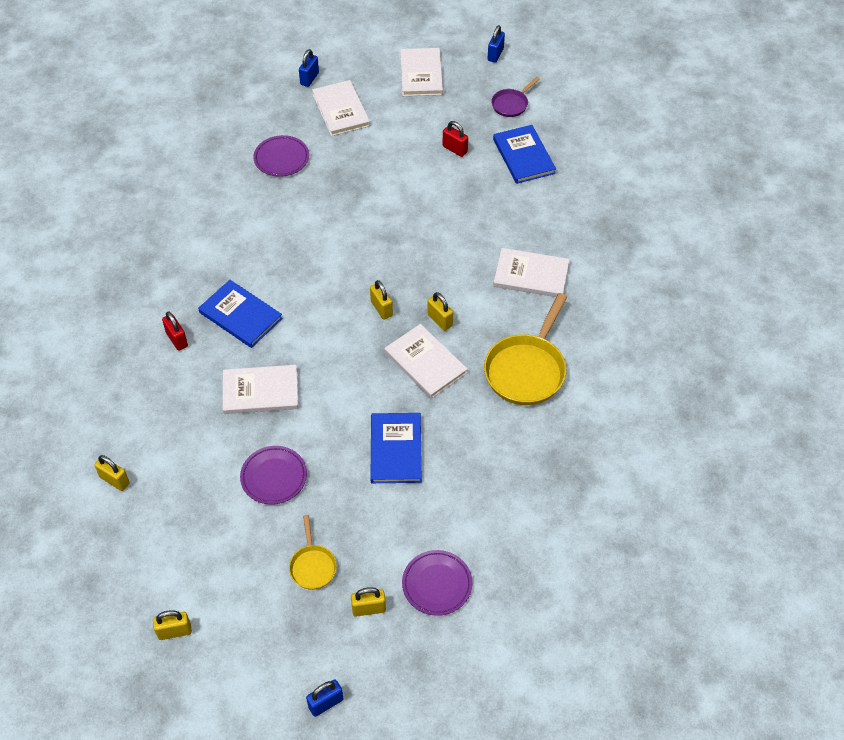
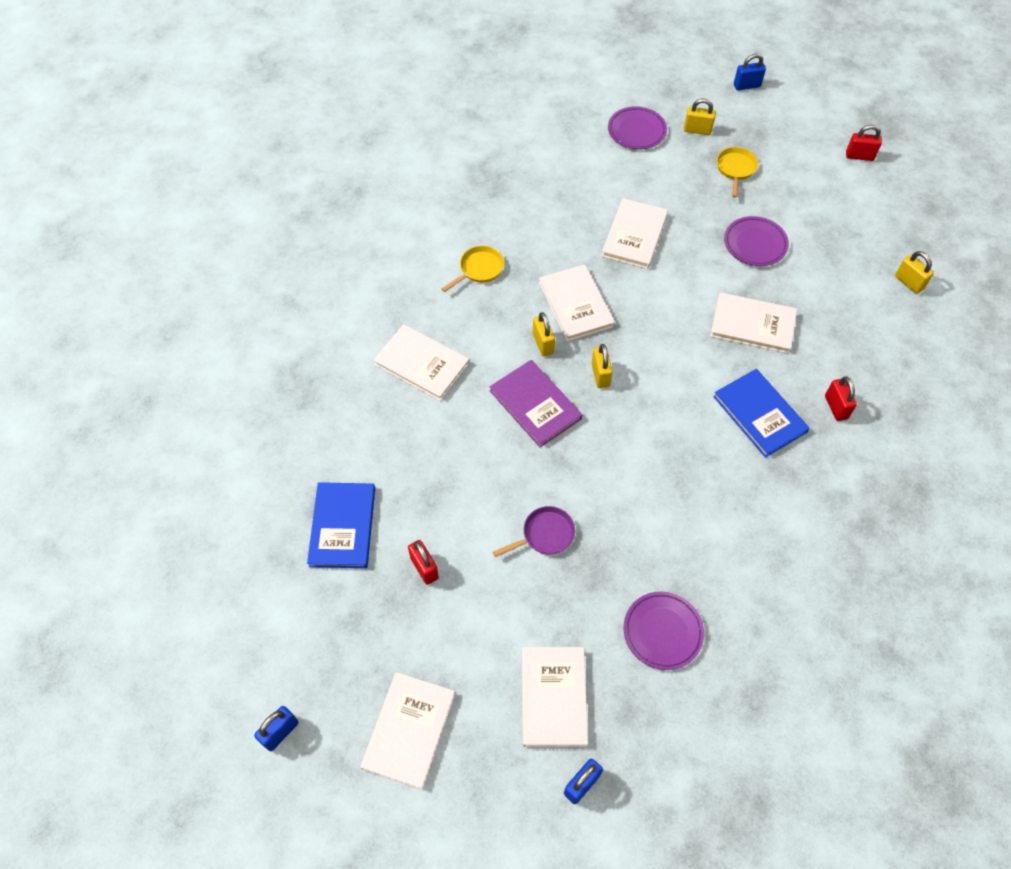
camera: 160 degrees left, 5 degrees up
(174, 631) = (859, 156): yellow padlock -> red padlock
(396, 449) = (634, 235): blue book -> white book
(425, 271) = (535, 404): none -> purple book
(511, 104) = (310, 622): purple pan -> purple pan (545, 535)
(526, 370) = (479, 269): yellow pan -> yellow pan, size x0.53

